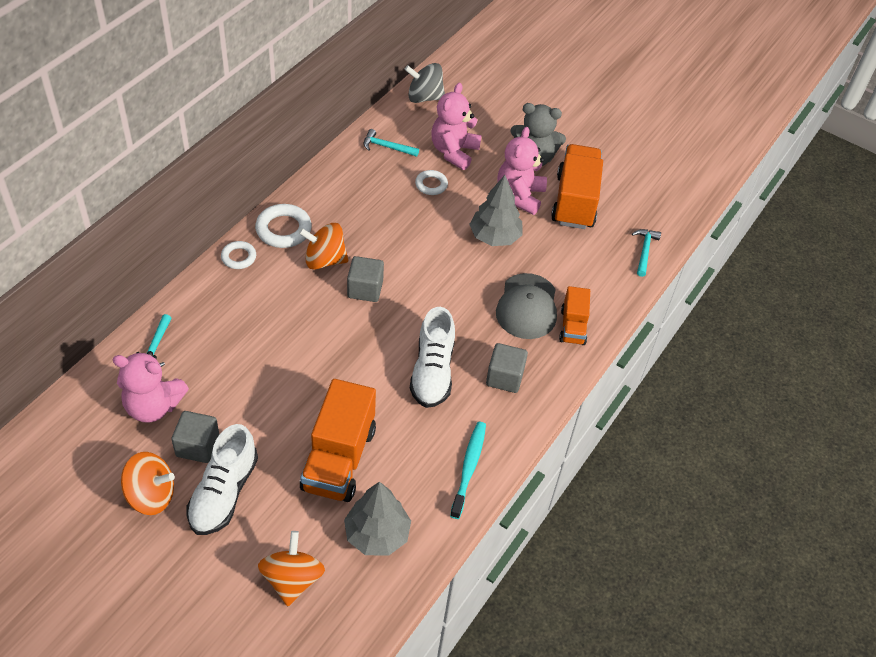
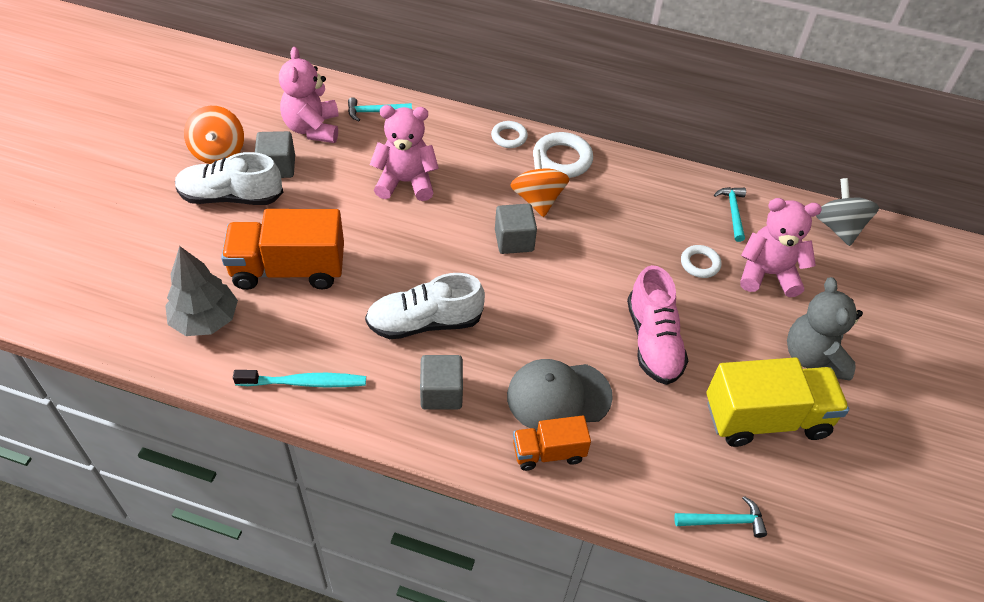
camera: 75 degrees right, 0 degrees up
(292, 579) = (146, 267): orange spinning top -> none
(494, 237) = (653, 341): grey tree -> pink shoe
(520, 196) = (737, 355): pink teddy bear -> pink teddy bear (405, 182)
(575, 201) = (766, 418): orange truck -> yellow truck

